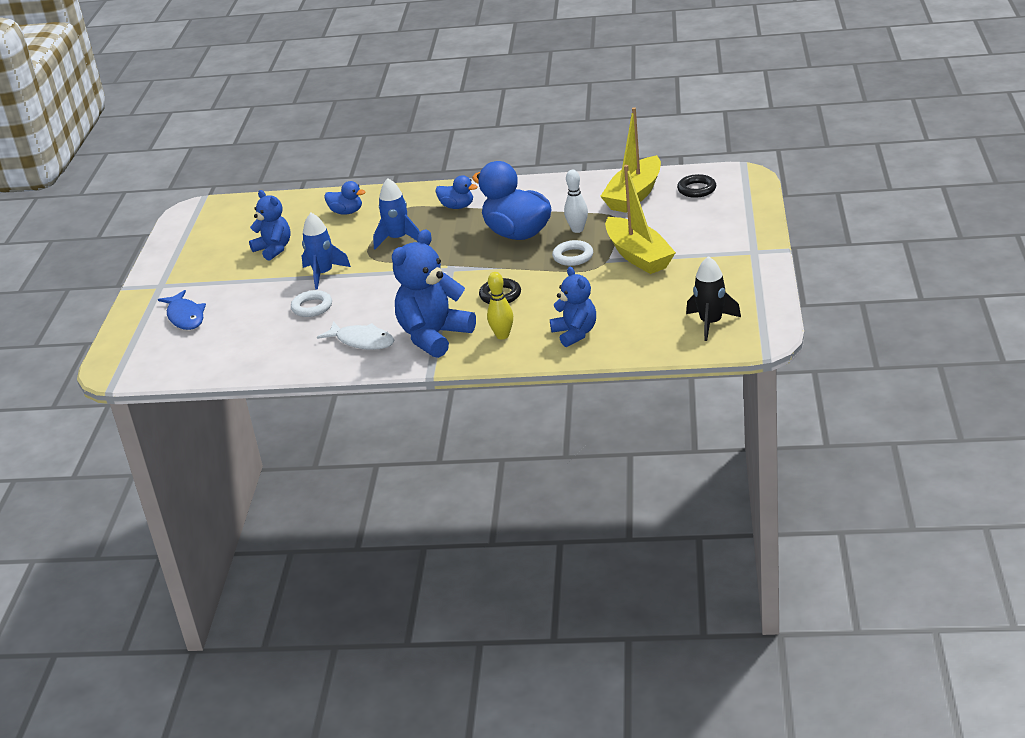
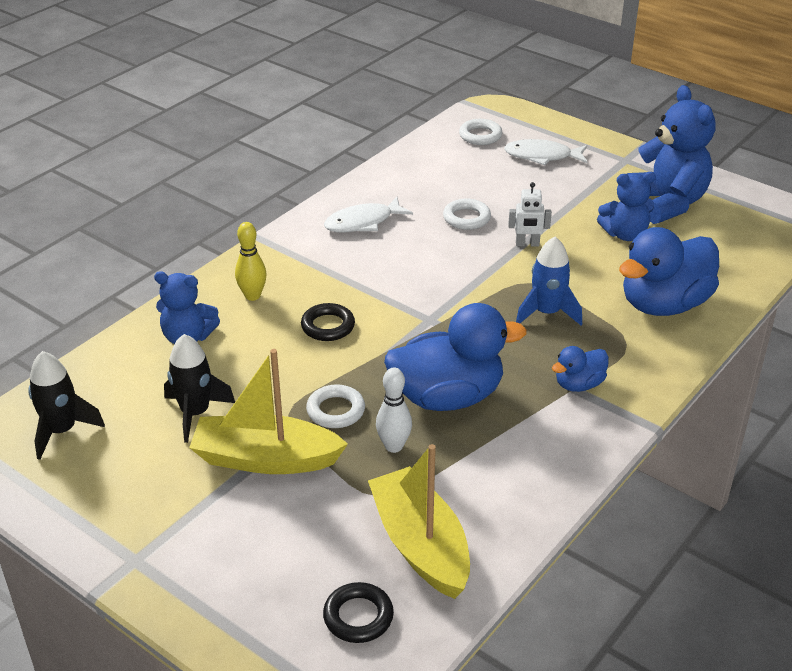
camera: 120 degrees right, 5 degrees up
(172, 354) = (480, 136): none -> white ring
(185, 317) = (542, 156): blue fish -> white fish
(323, 274) = (527, 244): blue rocket -> white robot
(346, 212) = (664, 304): blue duck -> blue duck, size x2.02
(434, 336) = (311, 260): blue teddy bear -> blue teddy bear (667, 203)
(635, 293) = (195, 413): none -> black rocket

